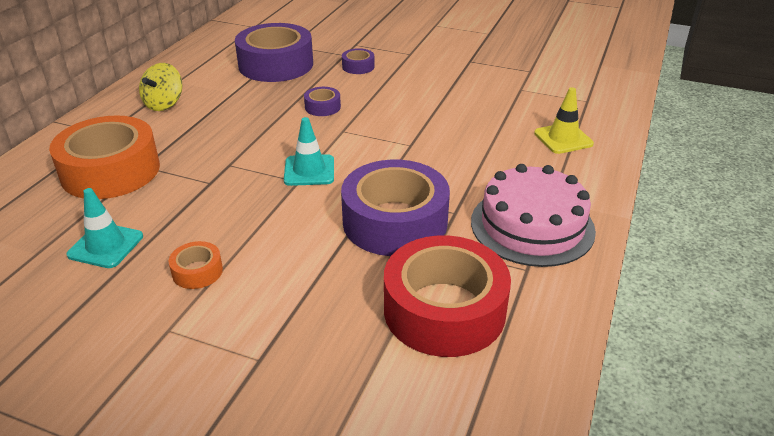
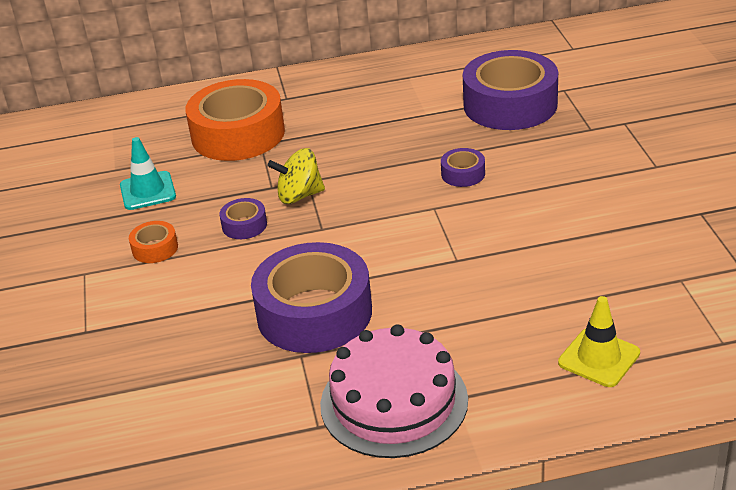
camera: 60 degrees right, 0 degrees up
(164, 104) = (362, 95): yellow spinning top -> yellow spinning top (299, 195)
(309, 170) = (344, 225): turquoise traffic cone -> none
(358, 66) = (575, 150): purple tape -> purple tape (244, 225)
(444, 310) = (215, 399): red tape -> none

